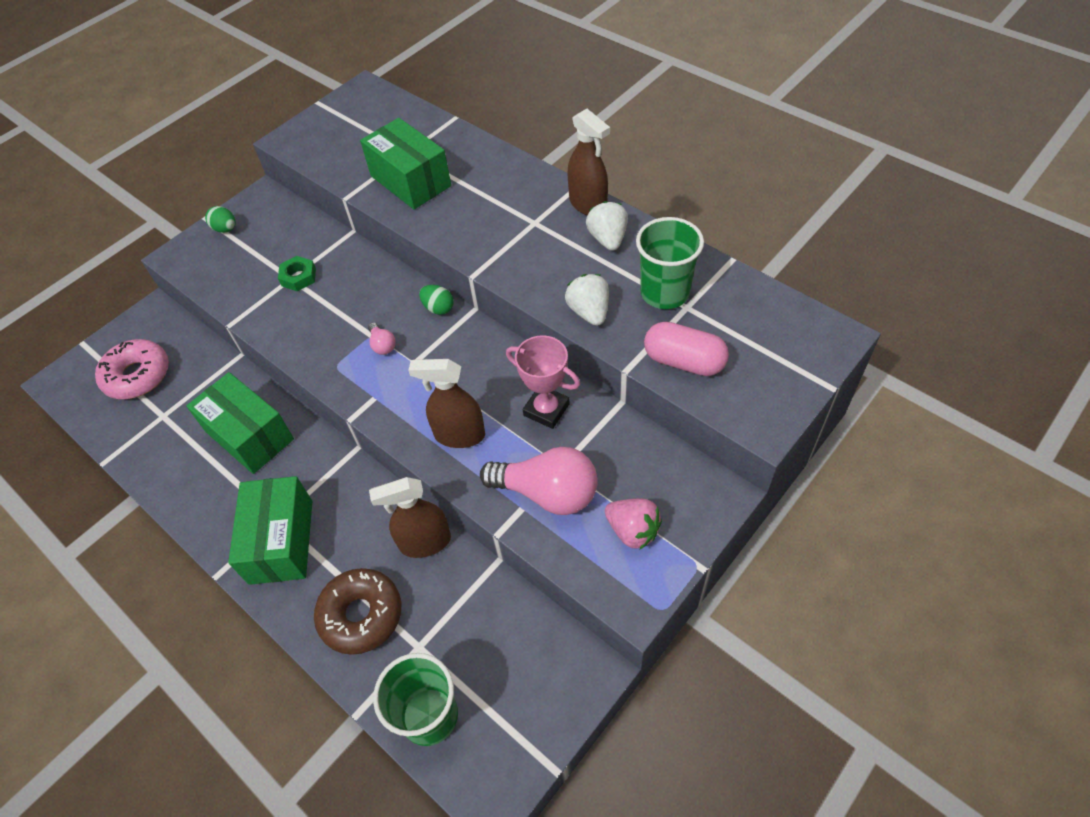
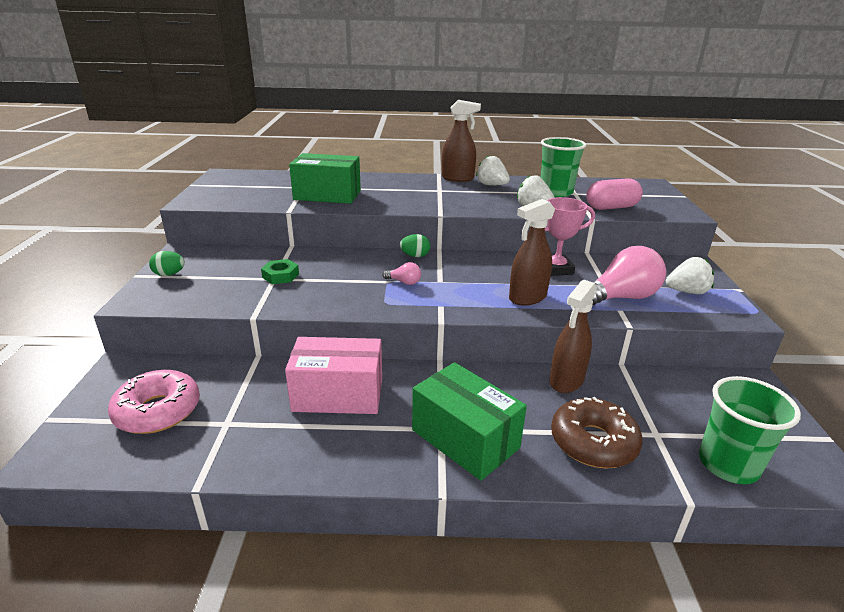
camera: 45 degrees left, 25 degrees down
(250, 435) = (338, 394): green box -> pink box
(632, 530) = (686, 292): pink strawberry -> white strawberry

